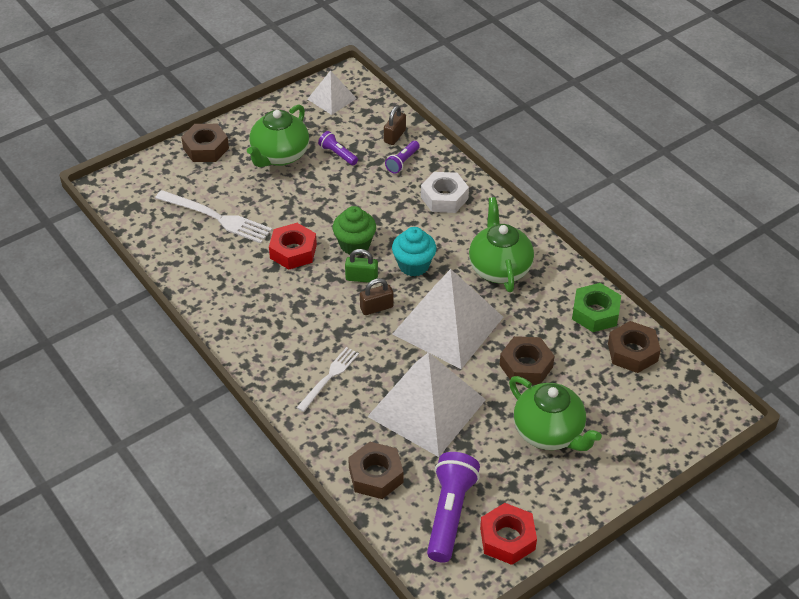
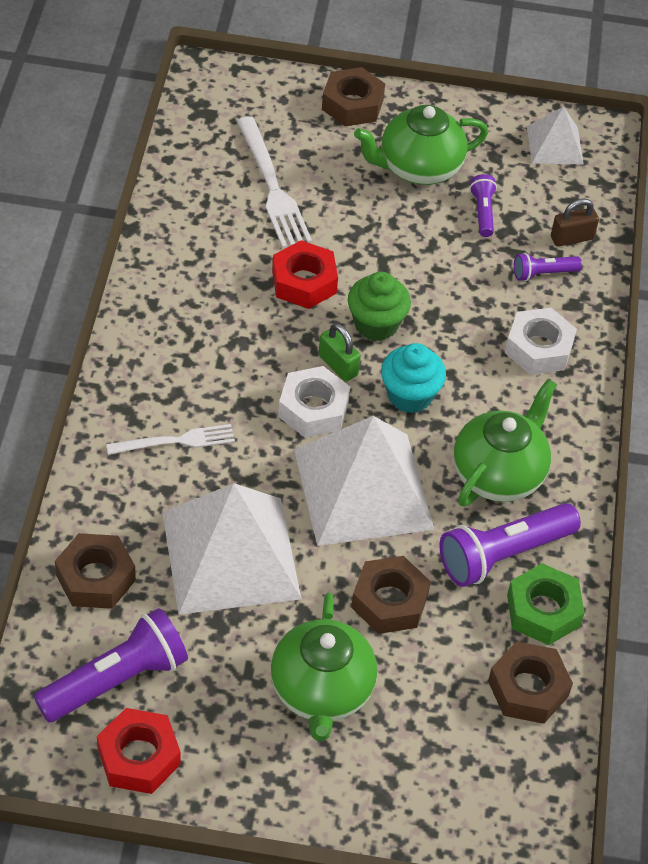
camera: 40 degrees right, 5 degrees up
(376, 307) = (313, 409): brown padlock -> white nut
(547, 303) = (503, 555): none -> purple flashlight

